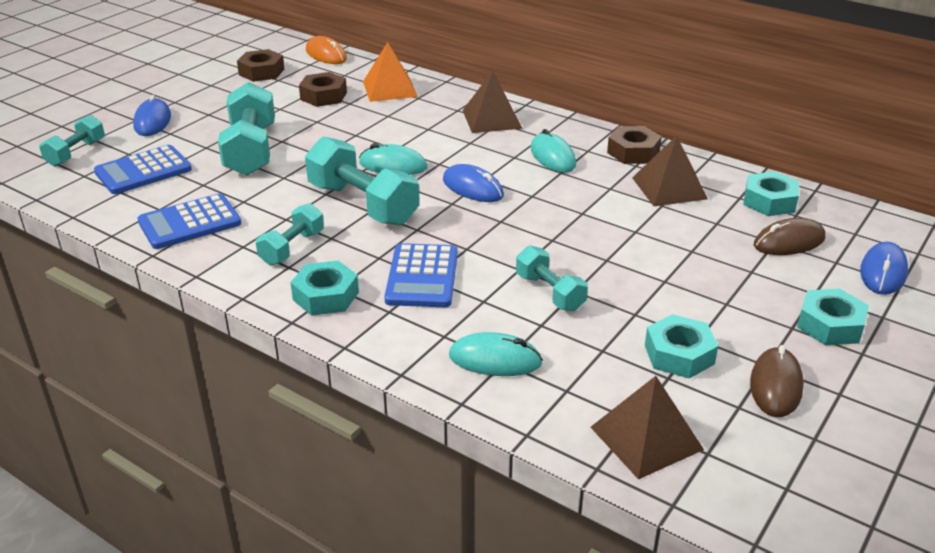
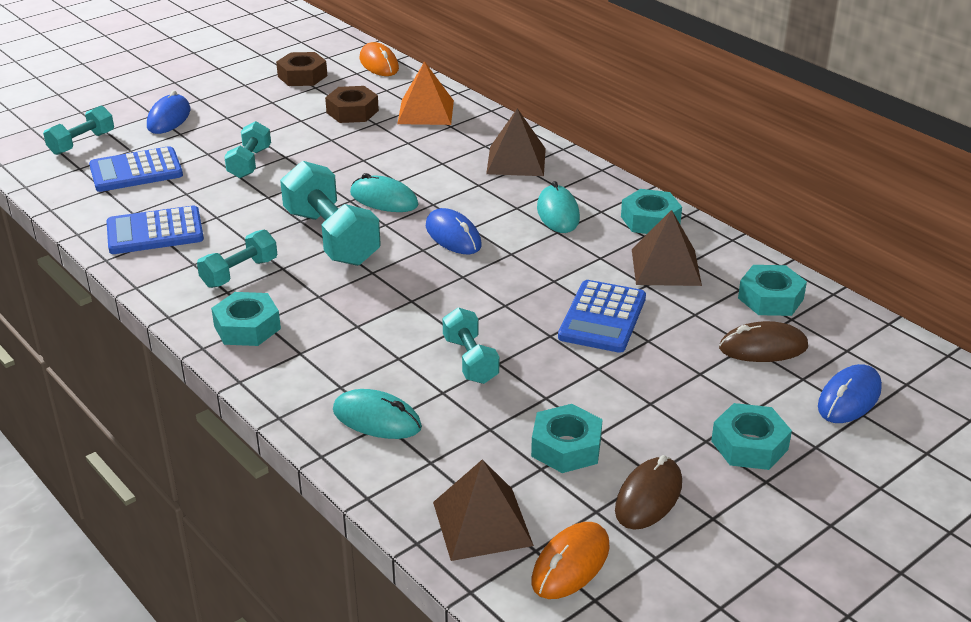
camera: 15 degrees right, 0 degrees up
(251, 150) = (249, 163): turquoise dumbbell -> turquoise dumbbell, size x0.57
(422, 277) = (351, 323): blue calculator -> blue calculator (602, 317)
(633, 152) = (650, 220): brown nut -> turquoise nut
(746, 460) = (570, 564): none -> orange mouse

